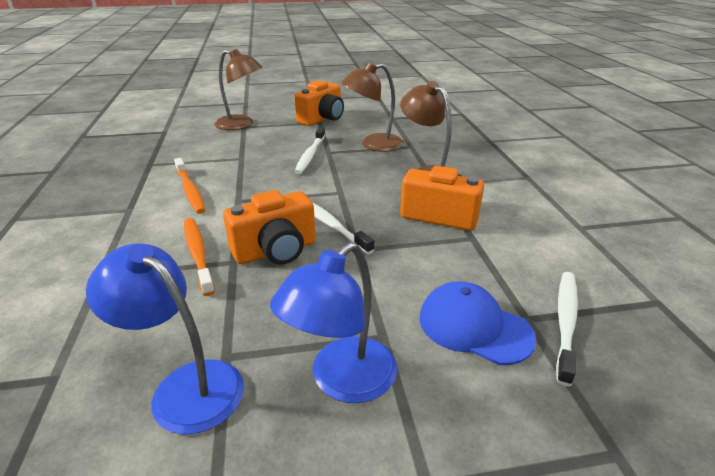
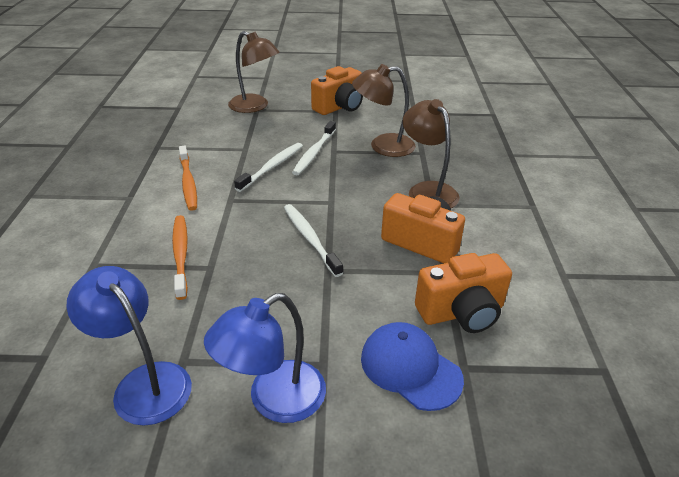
camera: 10 degrees right, 5 degrees up
(276, 251) = (251, 261): orange camera -> orange camera (461, 312)
(565, 322) = (500, 377): white toothbrush -> white toothbrush (272, 167)

